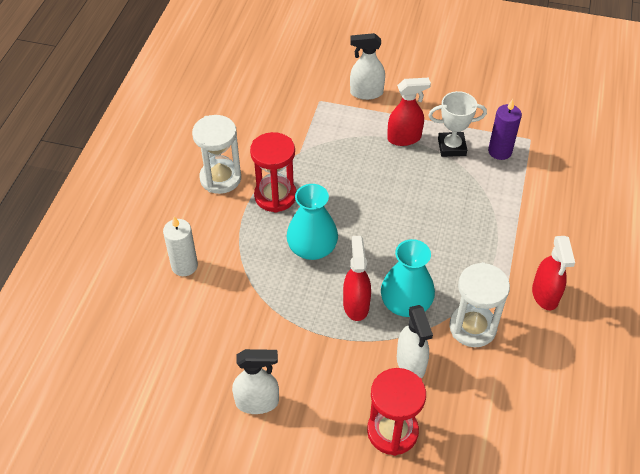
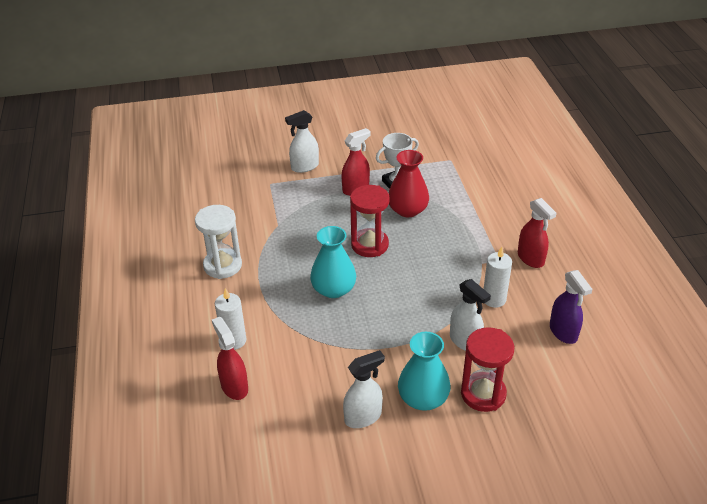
camera: 25 degrees left, 10 degrees down
(275, 196) = (278, 263): red hourglass -> red hourglass (369, 245)
(356, 305) = (395, 317): red spray bottle -> red spray bottle (234, 386)
(406, 303) = (433, 301): turquoise vase -> turquoise vase (423, 398)
(444, 184) = (407, 210): none -> red vase
(472, 327) = (494, 299): white hourglass -> white candle
(500, 151) = (434, 175): purple candle -> none
(525, 398) = (563, 332): none -> purple spray bottle

